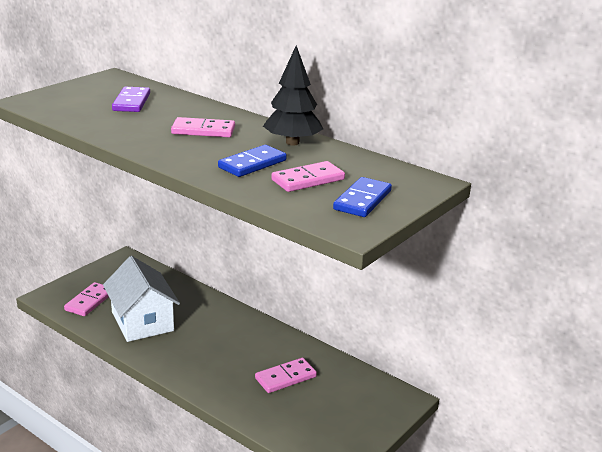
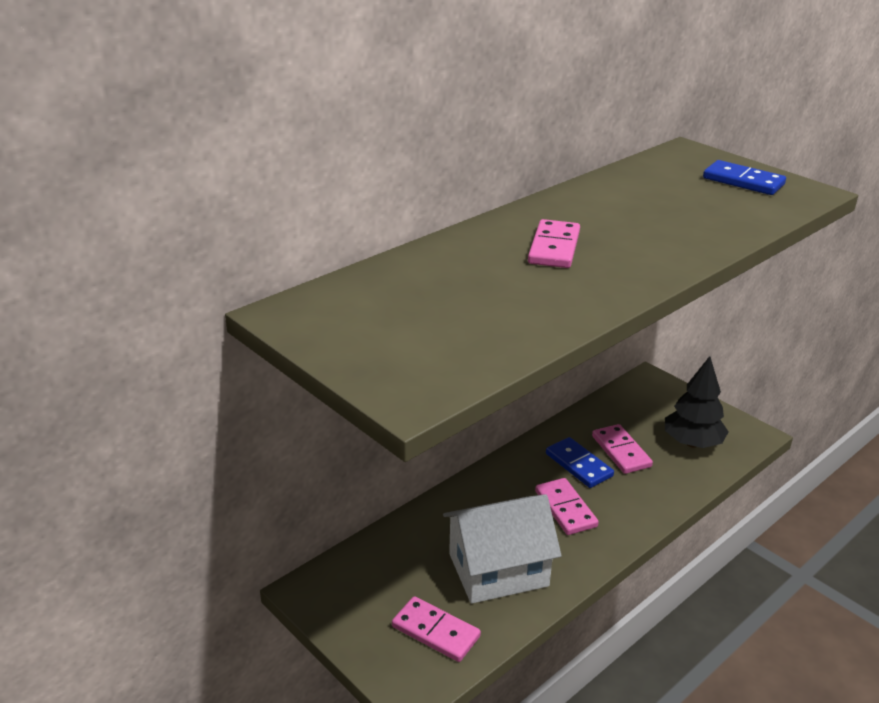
camera: 80 degrees left, 5 degrees up
(131, 102) = (430, 296): purple domino -> none
(252, 164) = (663, 225): blue domino -> blue domino (579, 465)
(292, 142) = (590, 199): black tree -> black tree (692, 443)
(308, 180) = (700, 200): pink domino -> pink domino (566, 509)

